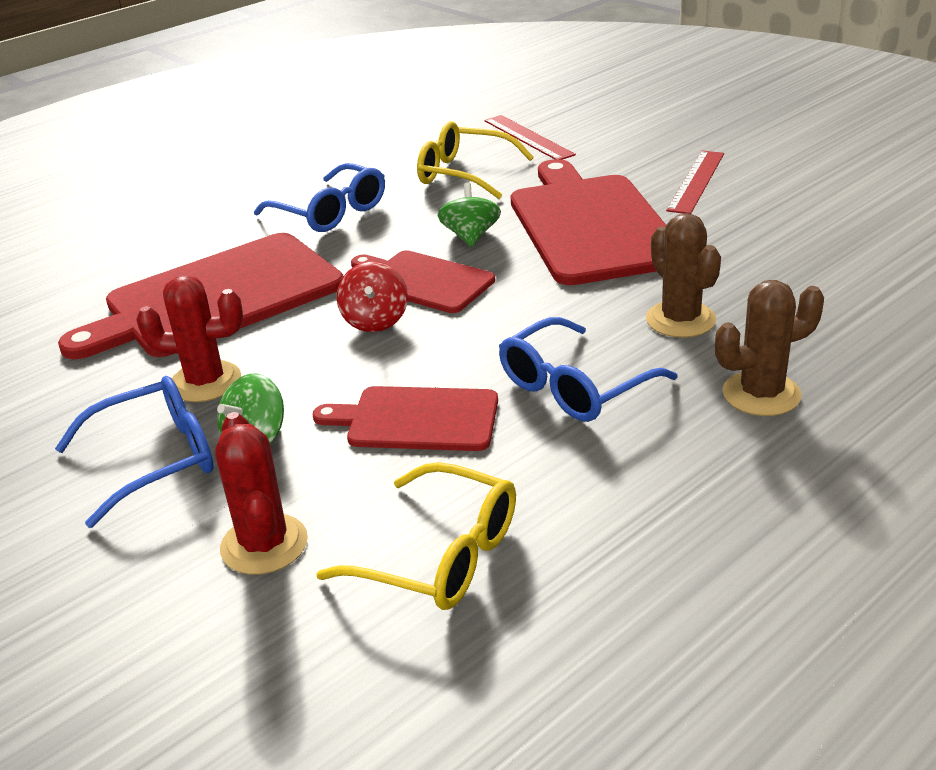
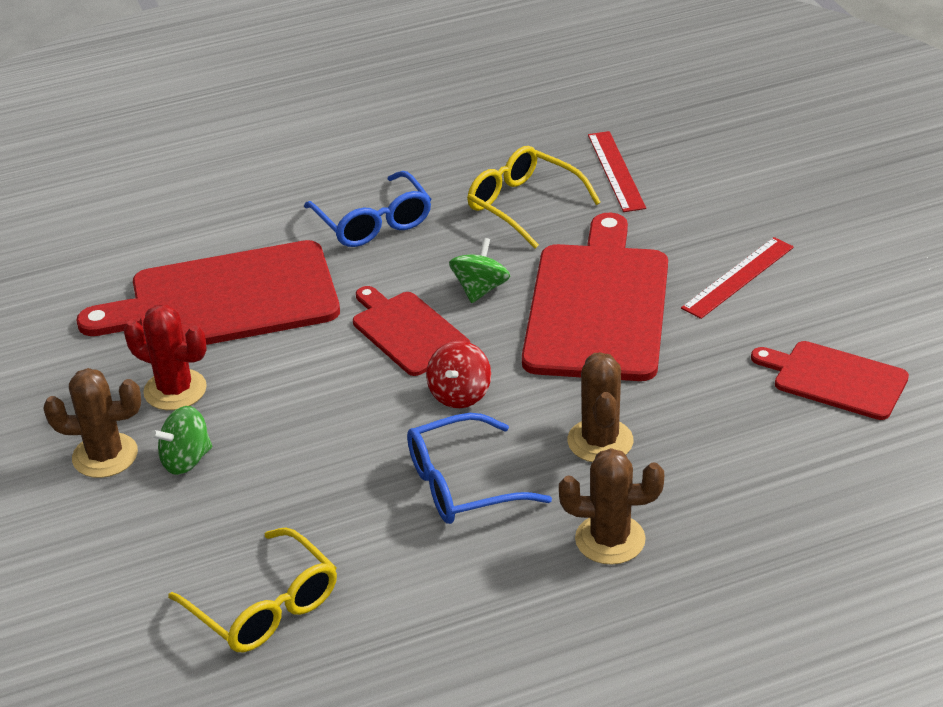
camera: 20 degrees right, 5 degrees up
(156, 459) = (105, 456): blue glasses -> brown cactus
(264, 544) = (147, 557): red cactus -> none
(375, 320) = (342, 364): red spinning top -> red spinning top (459, 394)
(416, 419) = (318, 478): red cutting board -> red cutting board (835, 379)

